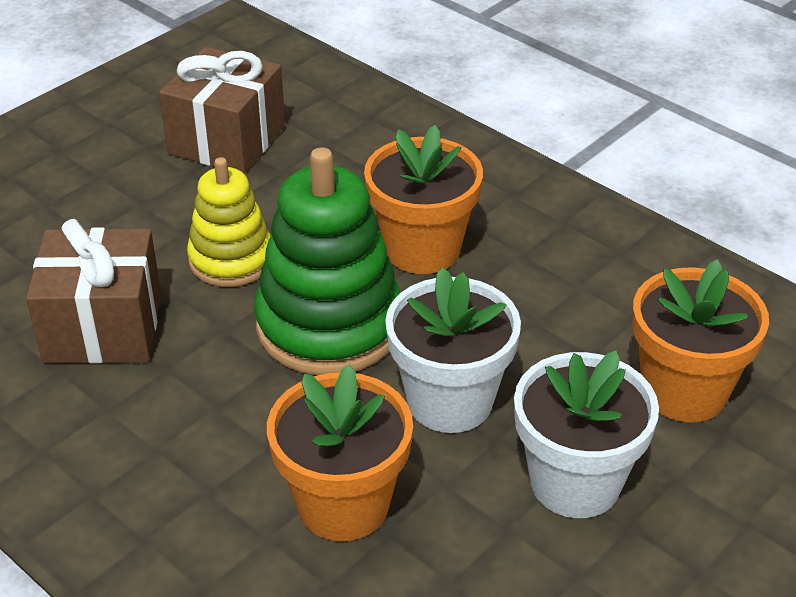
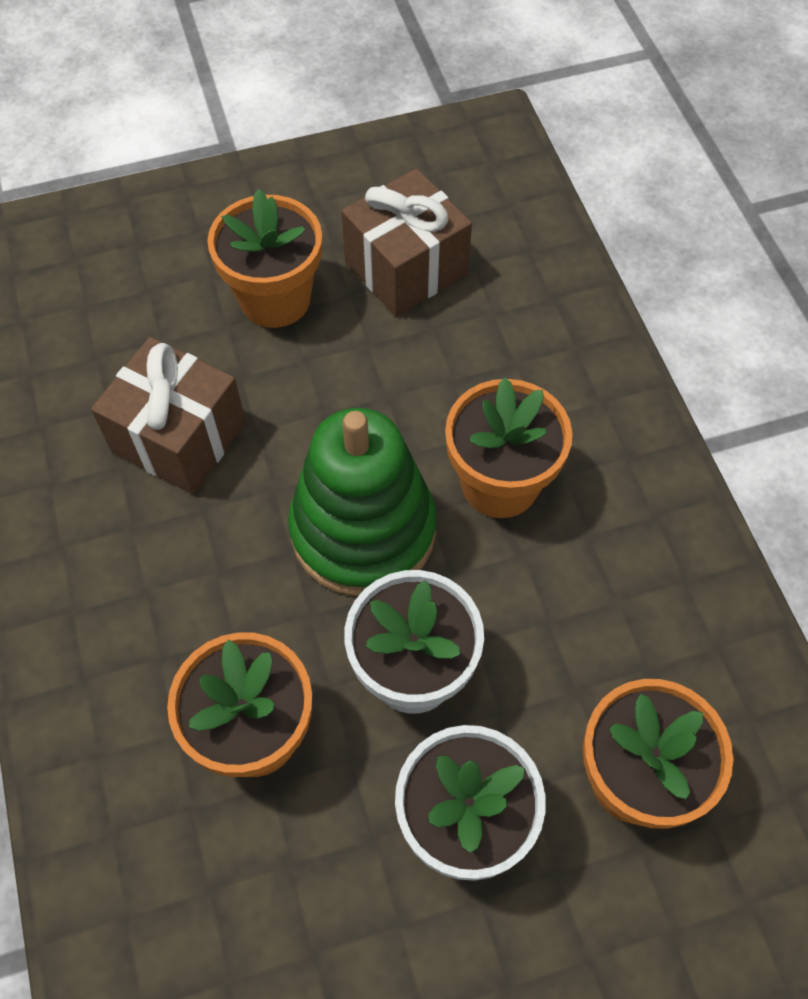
camera: 30 degrees right, 20 degrees up
(121, 200) = (275, 299): none -> orange flower pot
(231, 259) = (326, 413): yellow stacking toy -> none

